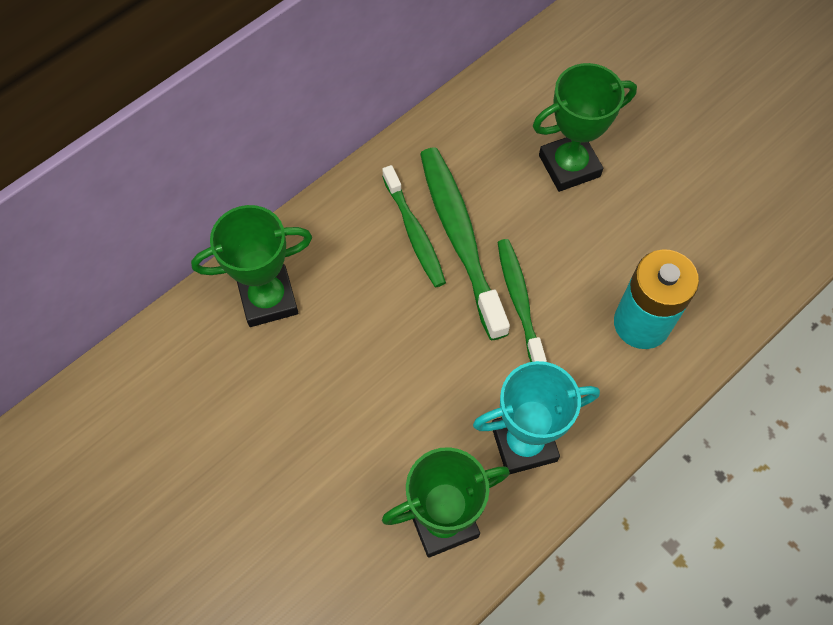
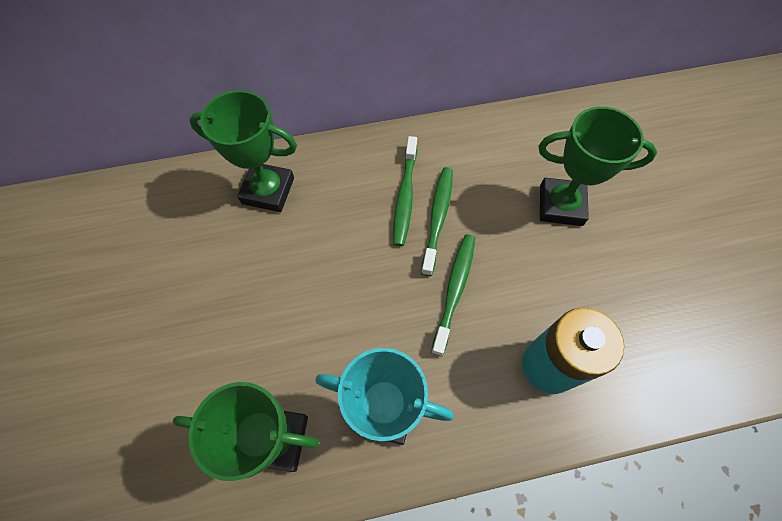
camera: 30 degrees right, 0 degrees up
(460, 239) = (437, 219): green toothbrush -> green toothbrush, size x0.63

